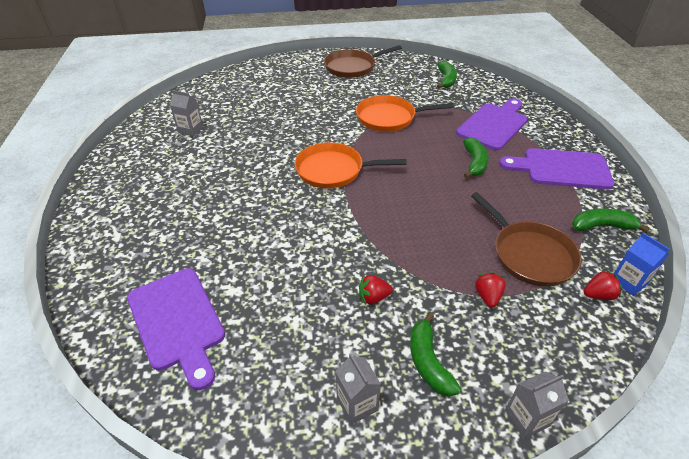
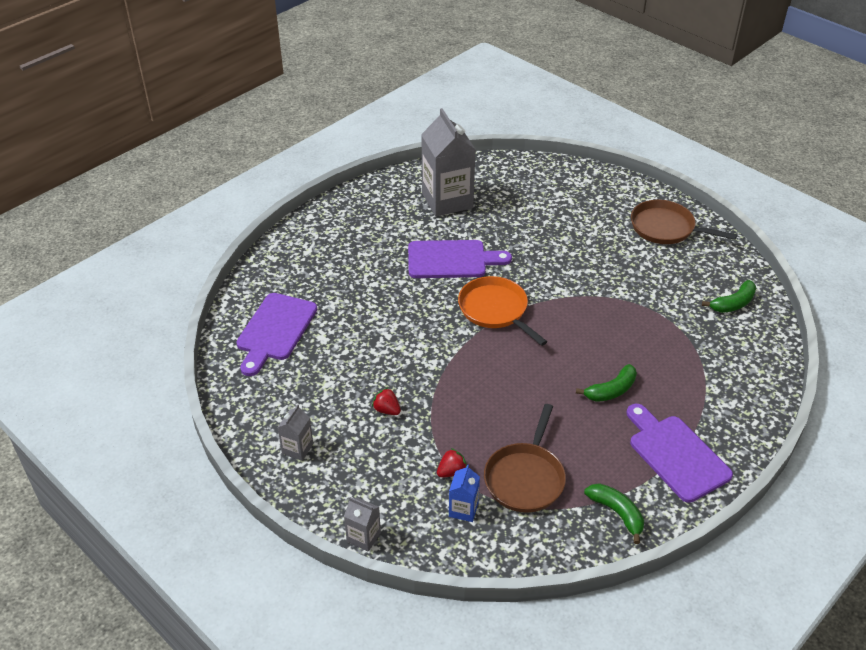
camera: 50 degrees right, 0 degrees up
(190, 130) = (447, 200): grey carton -> grey carton, size x2.20
(389, 118) = (611, 300): orange pan -> none
(428, 362) = (360, 467): green banana -> none
(494, 125) = (693, 376): purple cutting board -> purple cutting board (451, 260)
(598, 295) = (522, 538): red strawberry -> none
(628, 282) = (559, 553): blue carton -> blue carton (463, 509)

